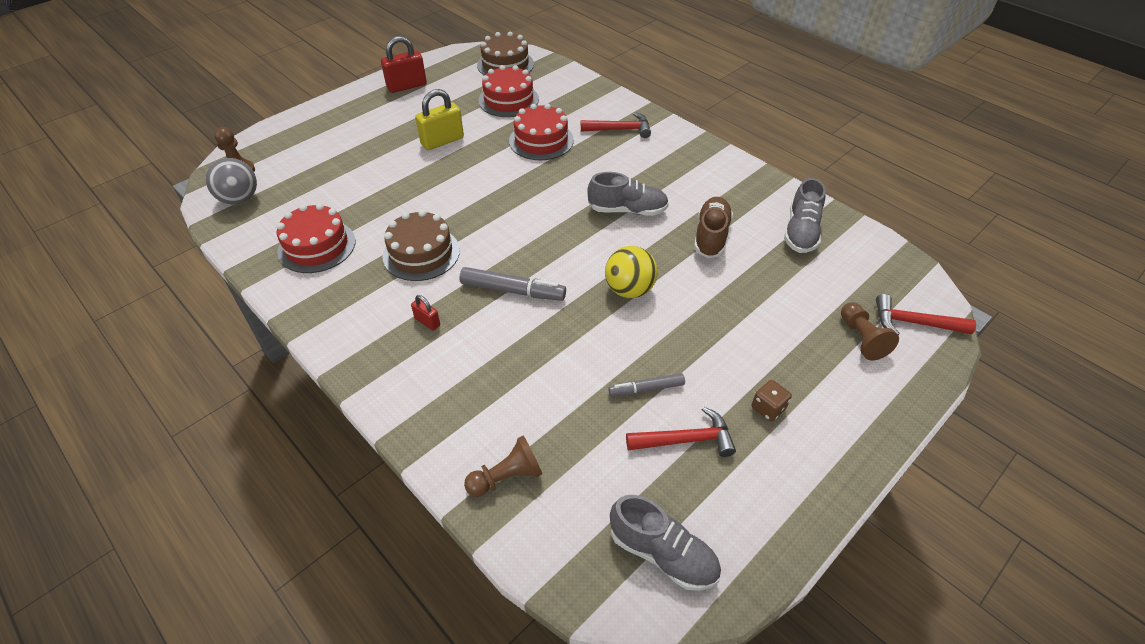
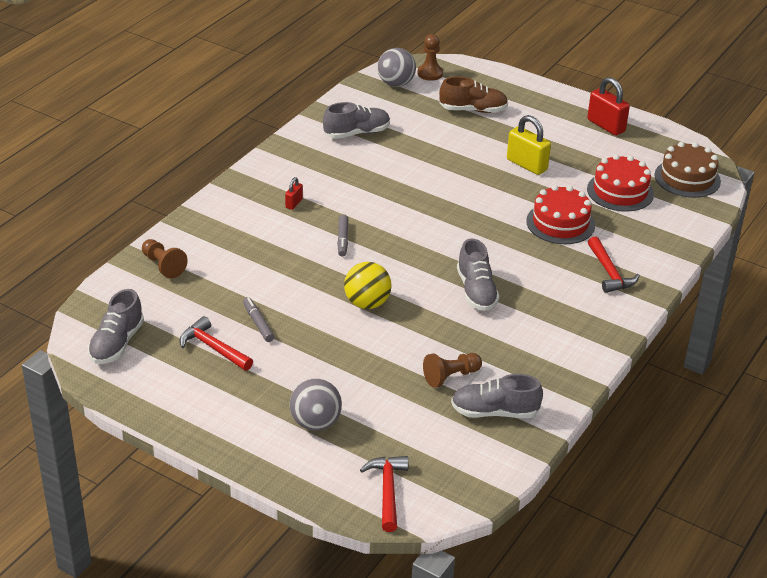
camera: 75 degrees right, 10 degrees down
(317, 246) = (357, 133): red cake -> grey shoe
(421, 253) = (368, 185): brown cake -> none
(513, 290) = (342, 239): grey marker -> grey marker, size x0.64
(685, 440) = (213, 348): red hammer -> red hammer turned 150 degrees clockwise
(711, 236) = (460, 349): brown shoe -> brown shoe (473, 110)
(768, 408) = (256, 392): brown dice -> none
(818, 362) = (315, 423): none -> grey ball
(861, 338) = (354, 452): brown pawn -> brown pawn (451, 376)

